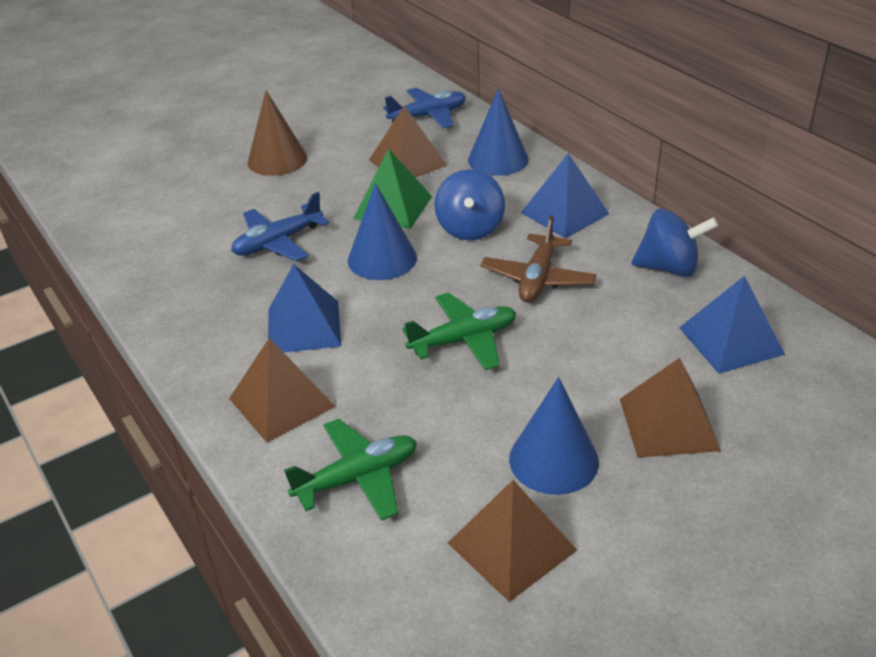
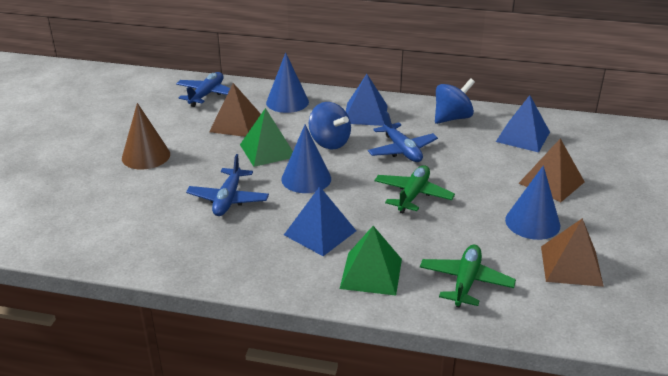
camera: 45 degrees left, 5 degrees down
(281, 402) = (371, 273): brown pyramid -> green pyramid
(538, 279) = (402, 150): brown plane -> blue plane

